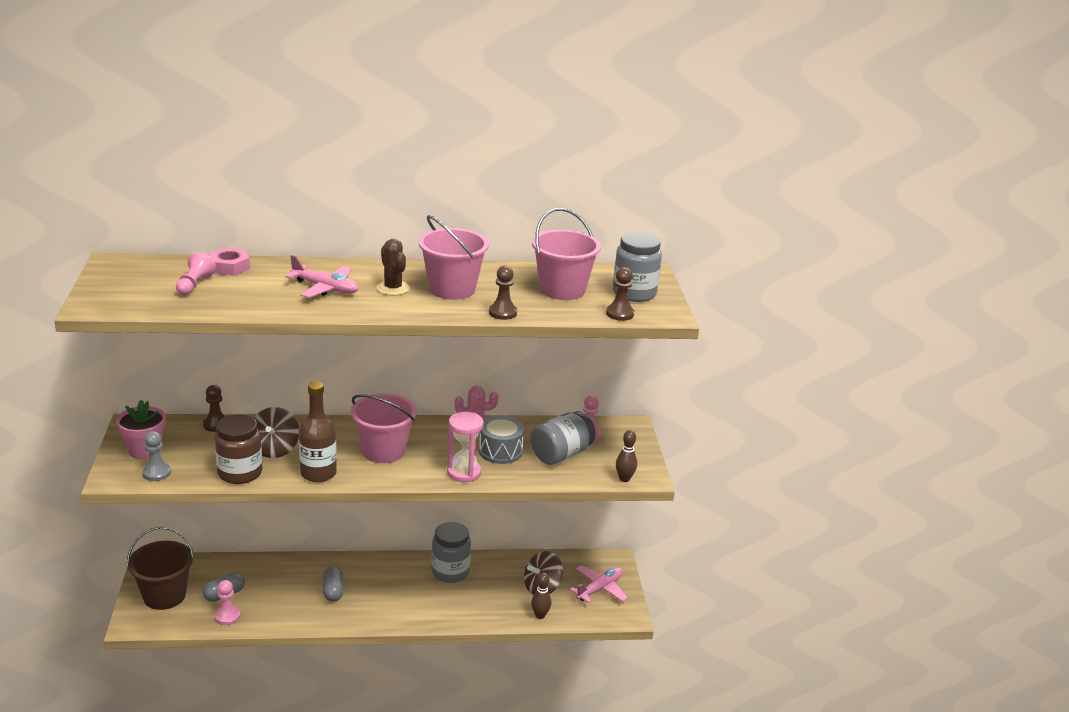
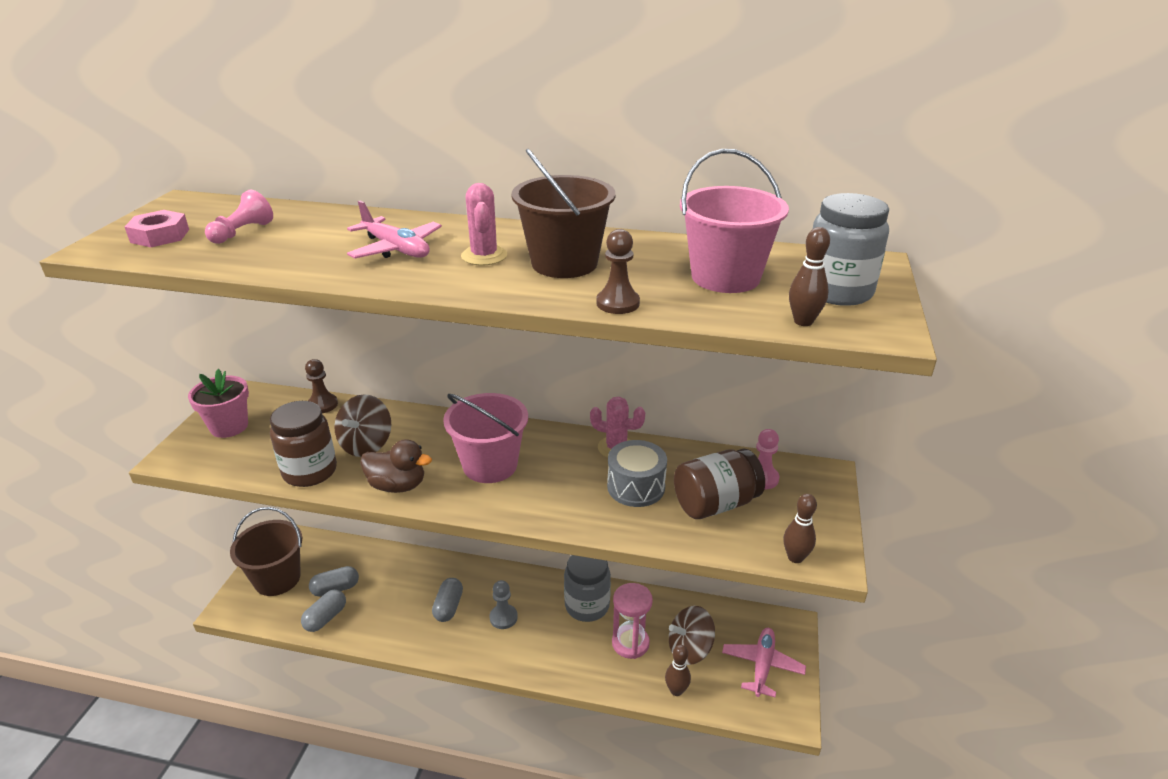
camera: 20 degrees right, 5 degrees up
(156, 473) = (222, 457): grey pawn -> grey pawn (503, 617)
(227, 616) = (326, 618): pink pawn -> grey capsule
(229, 267) = (304, 215): pink nut -> pink nut (160, 236)
(318, 473) = (397, 485): brown bottle -> brown duck
(393, 288) = (484, 256): brown cactus -> pink cactus
(452, 289) = (564, 263): pink bucket -> brown bucket
(464, 472) = (576, 512): pink hourglass -> pink hourglass (630, 643)
(561, 454) = (715, 504): grey jar -> brown jar
(599, 589) = (762, 666): pink plane -> pink plane turned 45 degrees counterclockwise
(619, 314) = (803, 321): brown pawn -> brown bowling pin

